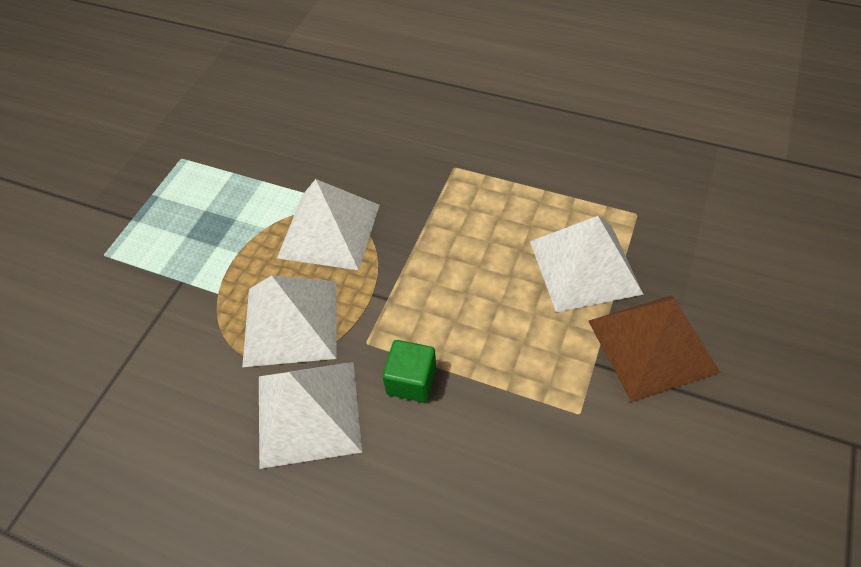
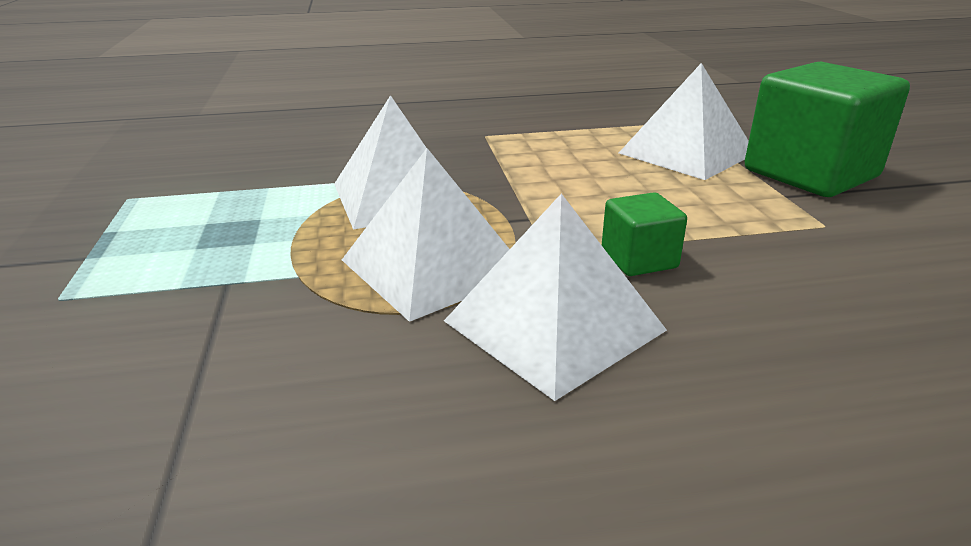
camera: 35 degrees left, 25 degrees down
(652, 346) = (810, 174): brown pyramid -> green cube

